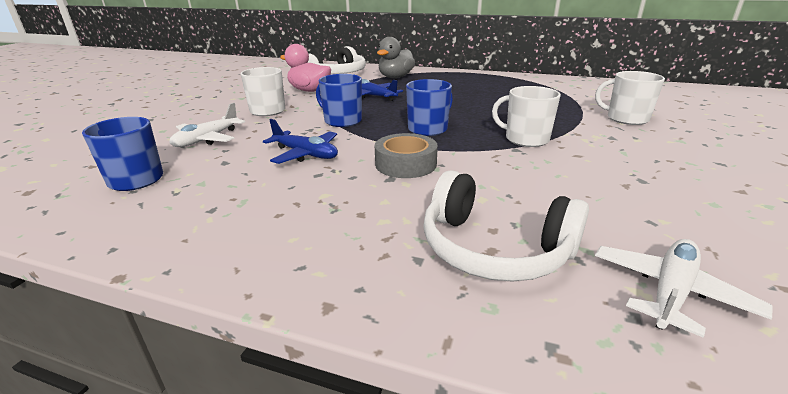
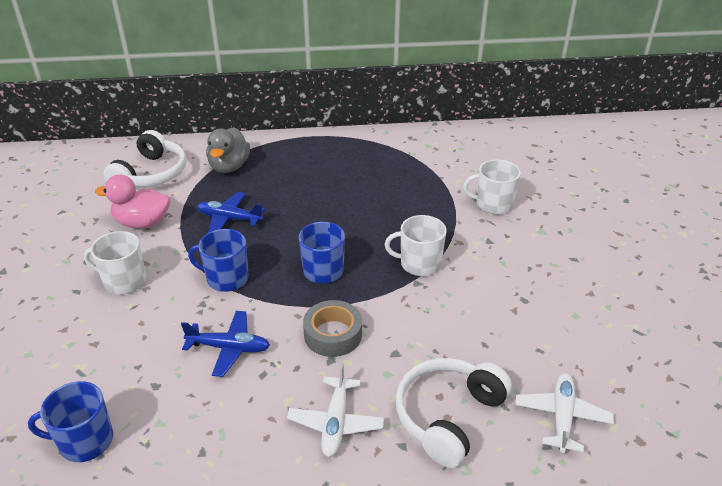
camera: 25 degrees left, 10 degrees up
(207, 139) = (101, 354): white plane -> white plane (336, 422)
(494, 249) = (448, 416): white headphones -> white headphones turned 120 degrees clockwise

